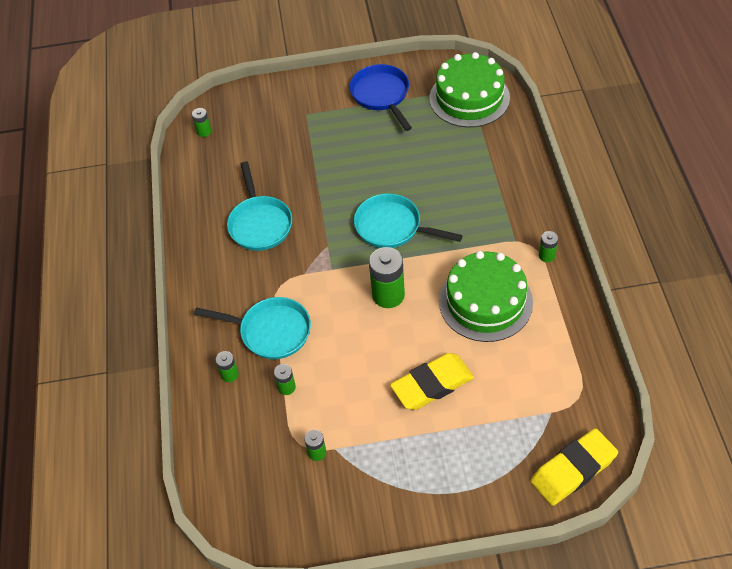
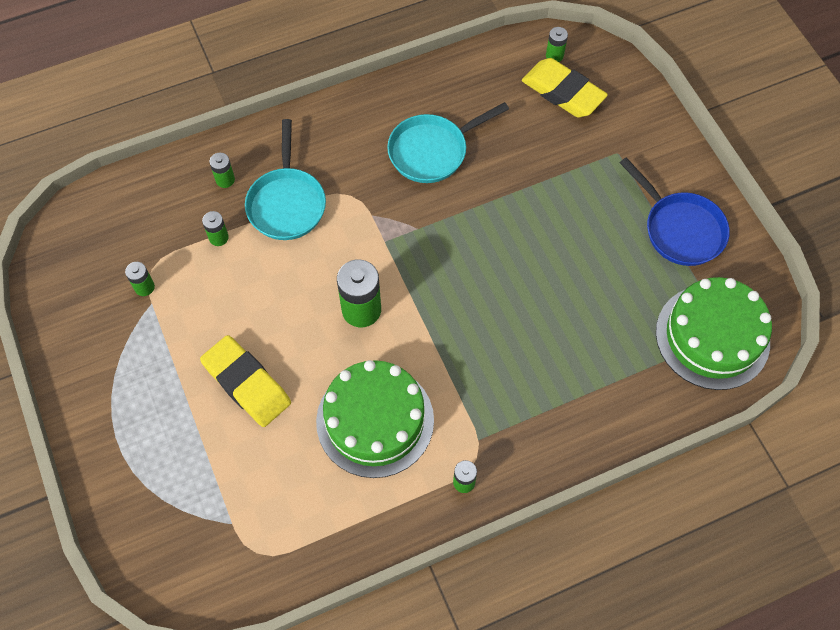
camera: 70 degrees right, 10 degrees up
(381, 95) = (680, 229): blue pan -> blue pan turned 90 degrees clockwise
(392, 227) = (463, 291): turquoise pan -> none
(573, 470) = (158, 560): yellow eraser -> yellow eraser (563, 92)

